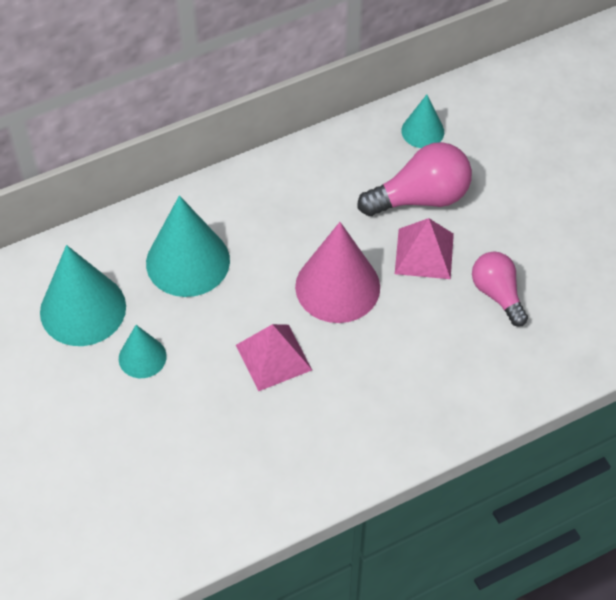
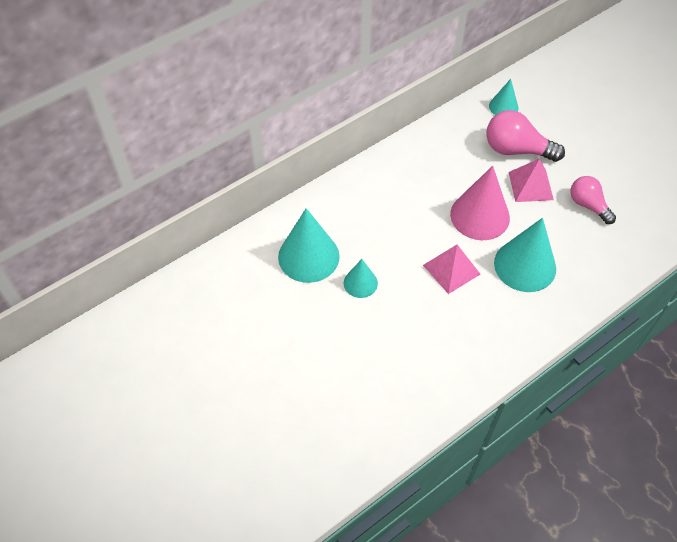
camera: 10 degrees left, 0 degrees up
(188, 261) = (372, 213): turquoise cone -> turquoise cone (525, 265)
(420, 198) = (516, 150): pink light bulb -> pink light bulb turned 135 degrees counterclockwise

